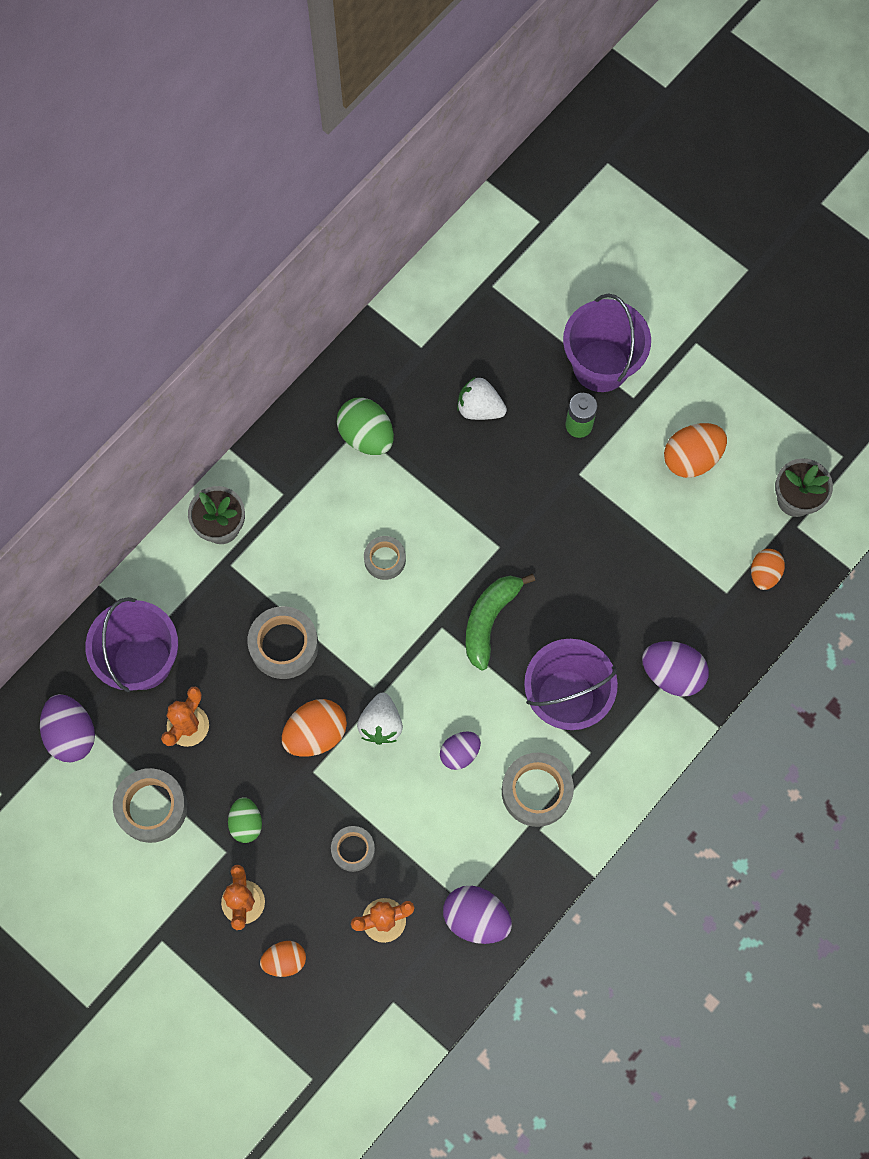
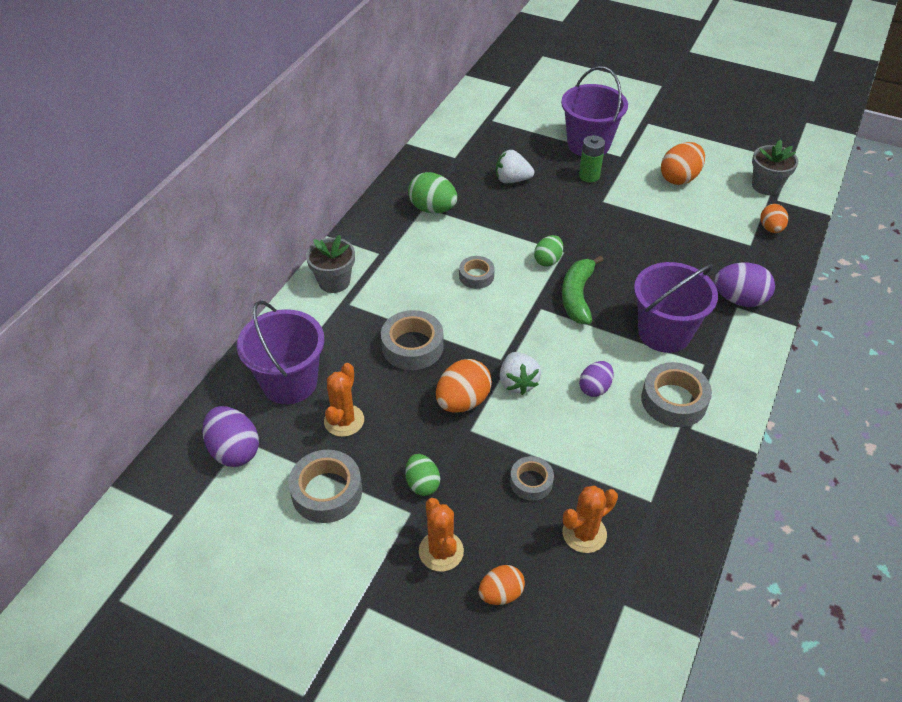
camera: 15 degrees left, 25 degrees down
(475, 556) = (548, 260): none -> green egg
(476, 917) = (669, 510): purple egg -> none

